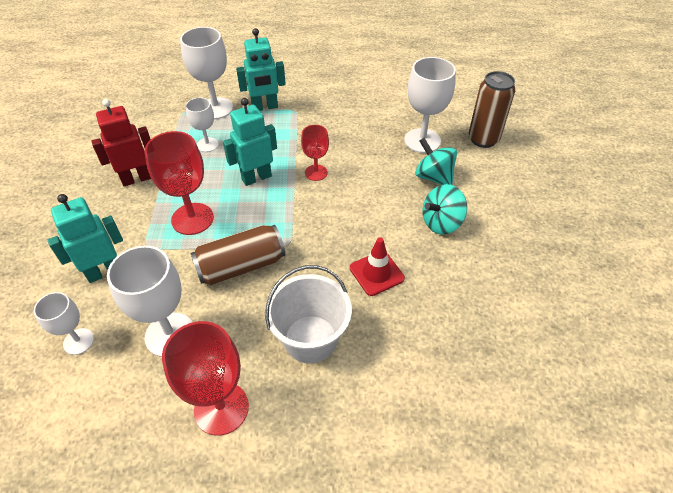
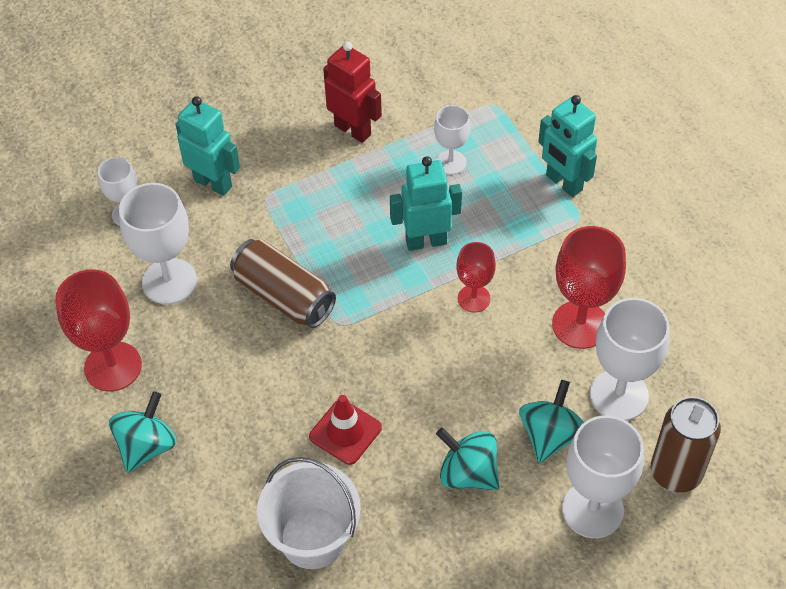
camera: 65 degrees right, 5 degrees up
(192, 219) = (324, 215): red goblet -> red goblet (580, 324)
(215, 108) = (524, 133): white goblet -> white goblet (592, 510)
(256, 177) = (426, 241): turquoise robot -> turquoise robot turned 45 degrees counterclockwise
(310, 339) = (224, 405): white bucket -> white bucket (313, 538)
(316, 409) = (147, 446): none -> turquoise spinning top

